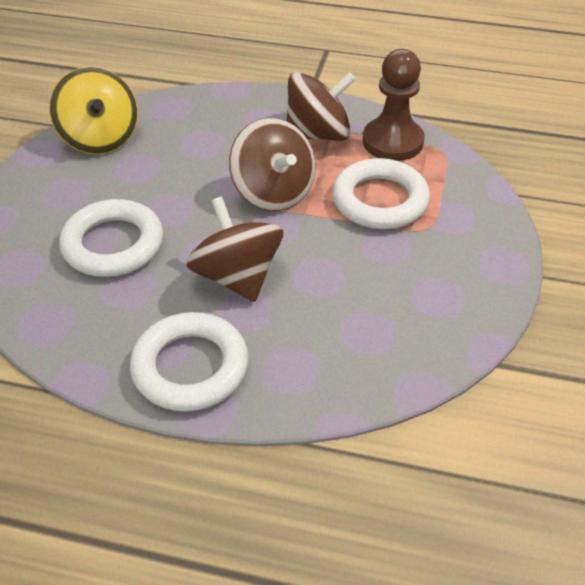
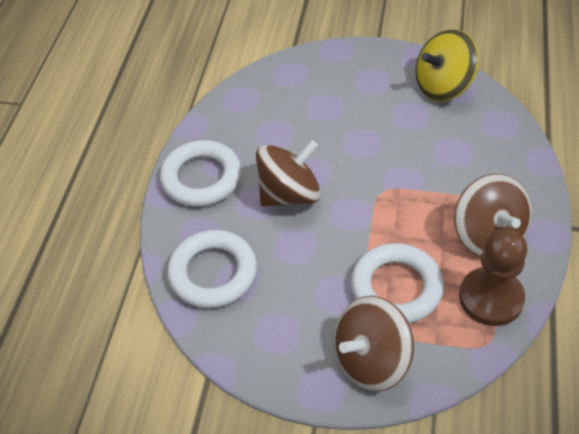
camera: 90 degrees right, 5 degrees up
(113, 244) = (317, 117): white ring -> white ring (213, 273)
(273, 192) = (393, 207): brown spinning top -> brown spinning top (371, 360)

